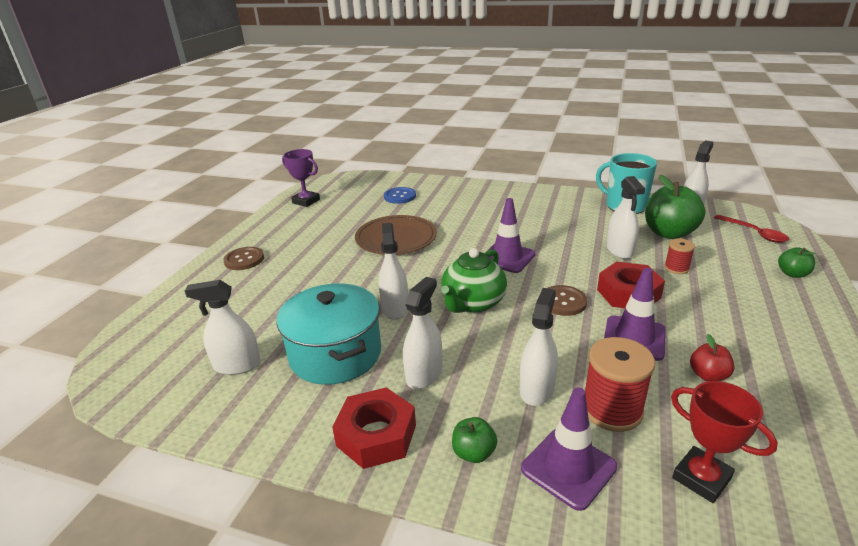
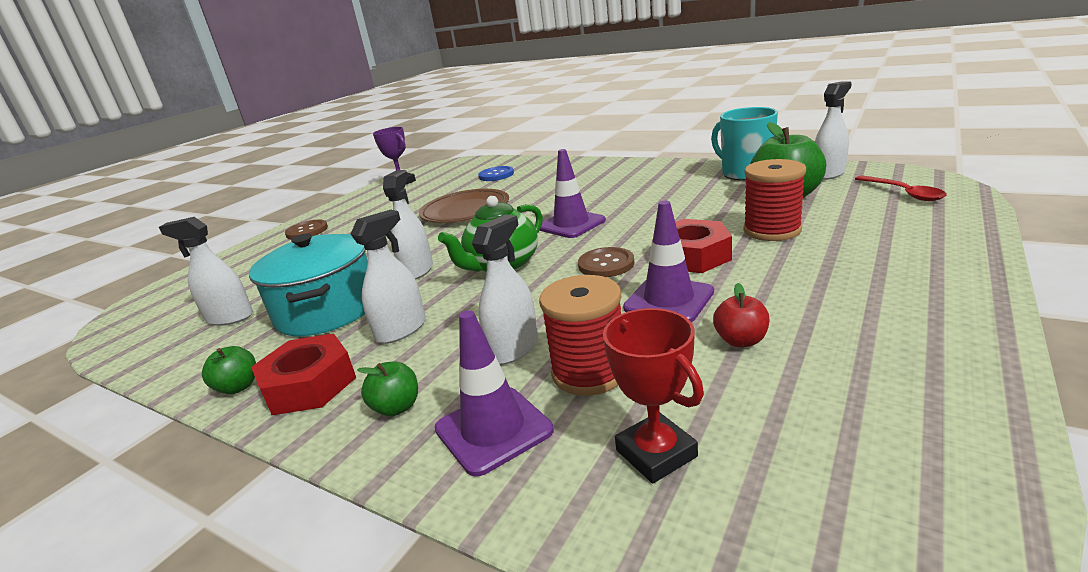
camera: 15 degrees right, 5 degrees down
(619, 250) = (710, 215): white spray bottle -> none
(676, 268) = (772, 230): red spool -> red spool, size x1.81
(792, 274) = (933, 234): green apple -> green apple (238, 387)

